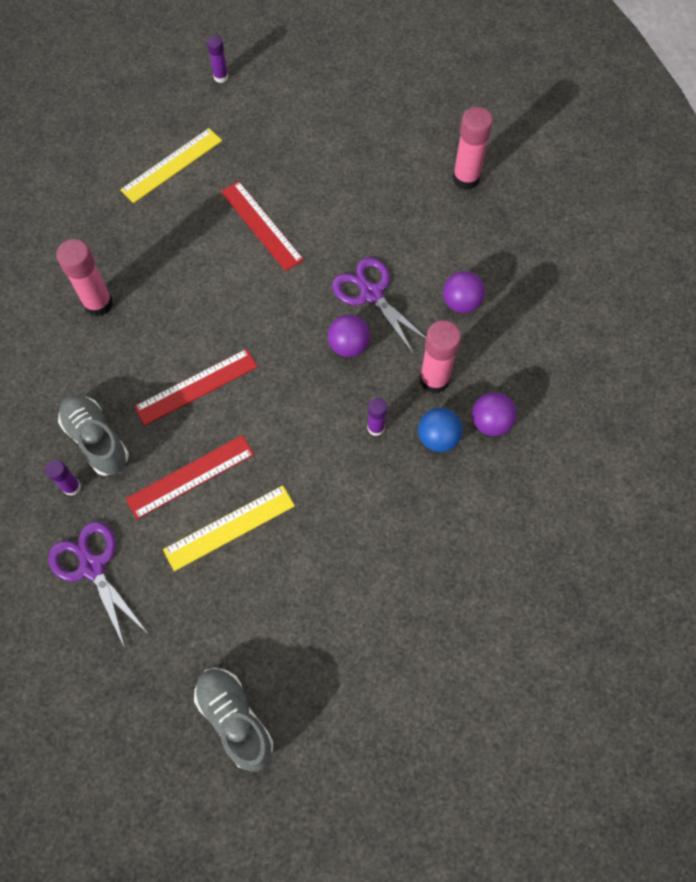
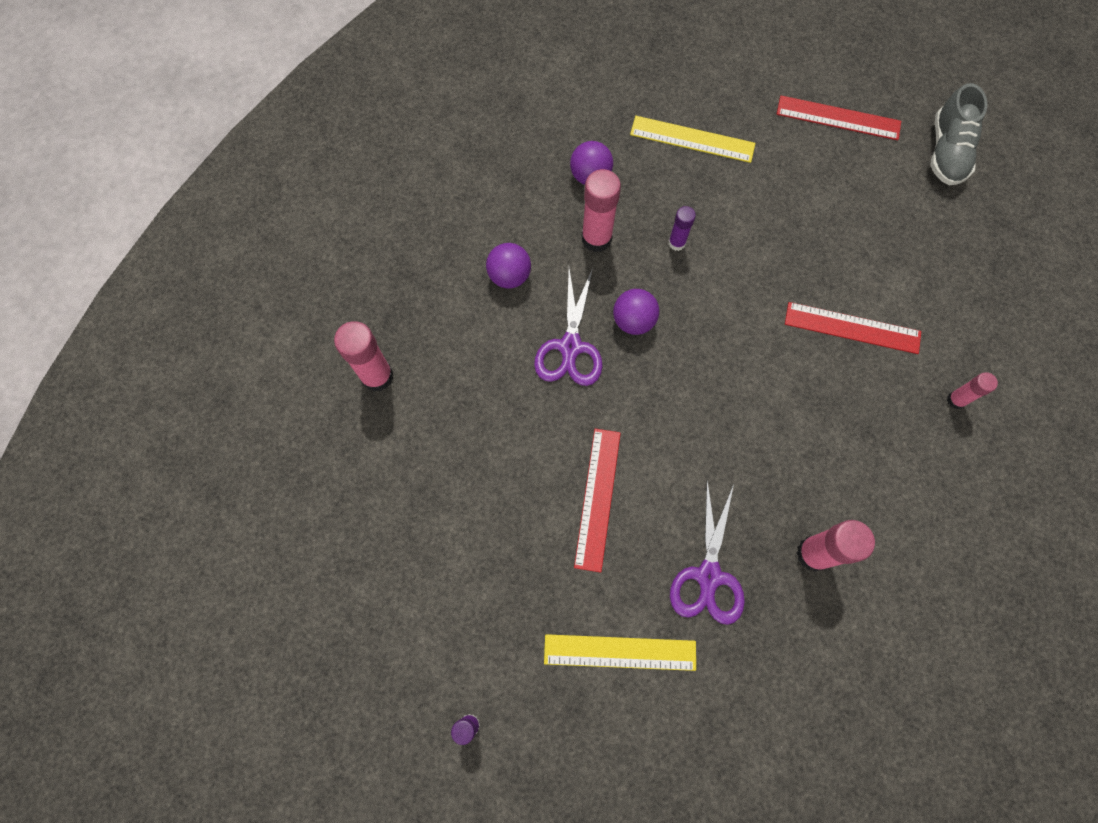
camera: 135 degrees left, 5 degrees up
(72, 487) = (956, 400): purple glue stick -> pink glue stick
(92, 567) = (980, 325): purple scissors -> purple scissors (709, 576)
(97, 440) = (907, 422): grey shoe -> none
(196, 386) = (788, 396): red ruler -> red ruler (838, 118)
(229, 527) = (852, 267): yellow ruler -> yellow ruler (692, 139)
(438, 438) = (639, 198): blue ball -> none

